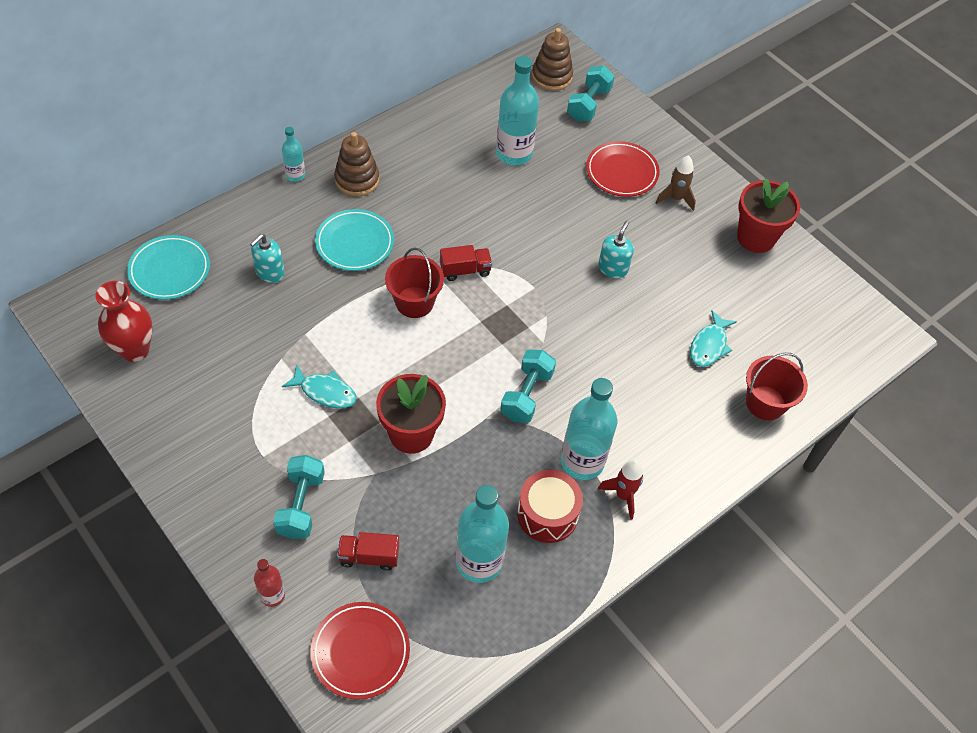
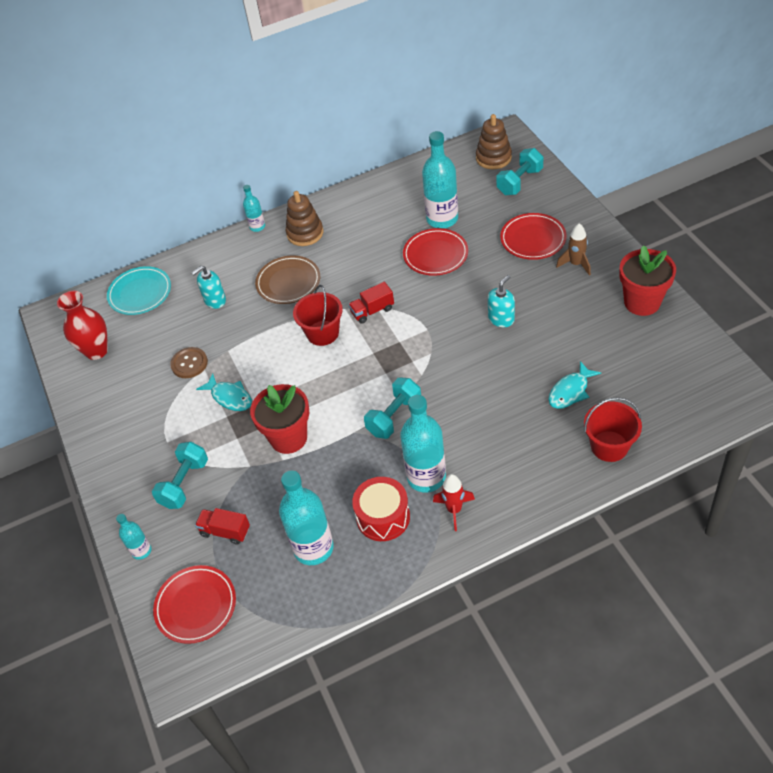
camera: 25 degrees right, 5 degrees down
(261, 355) = (189, 363): none -> brown button
(272, 595) = (141, 551): red bottle -> turquoise bottle
(355, 243) = (288, 282): turquoise plate -> brown plate
(465, 270) = (372, 311): red truck -> red truck turned 150 degrees clockwise
(518, 197) = (435, 255): none -> red plate

